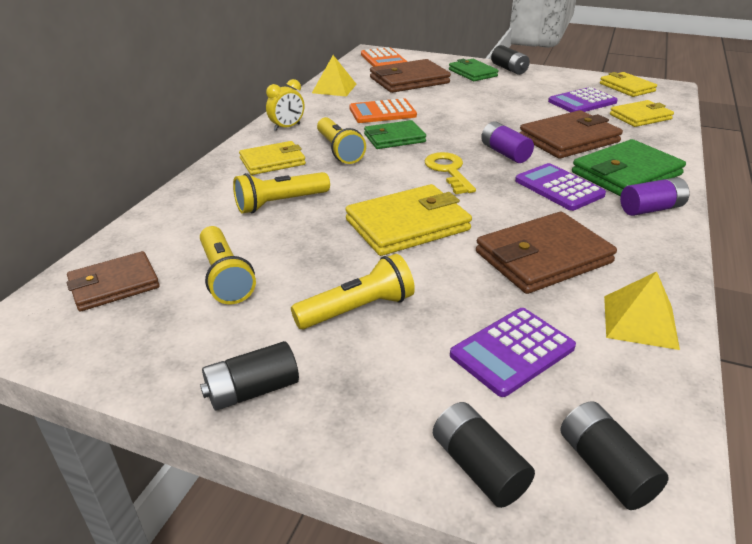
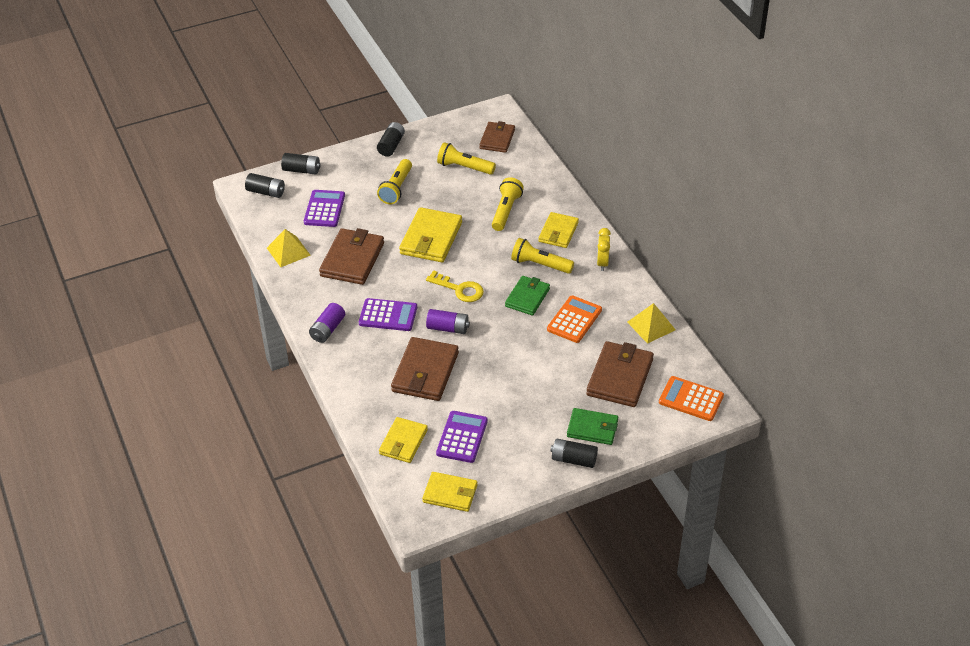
camera: 135 degrees right, 10 degrees up
(626, 173) = (362, 355): green wallet -> none

